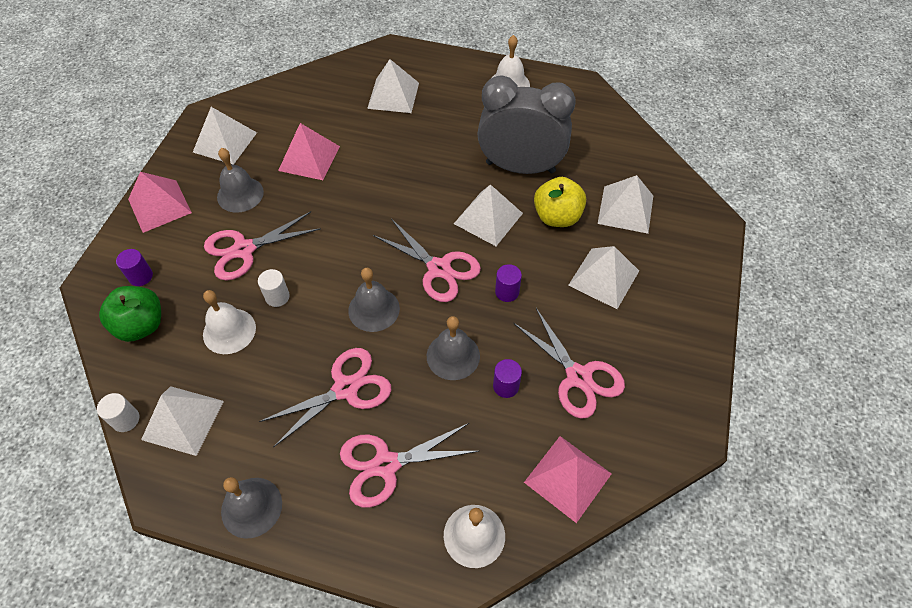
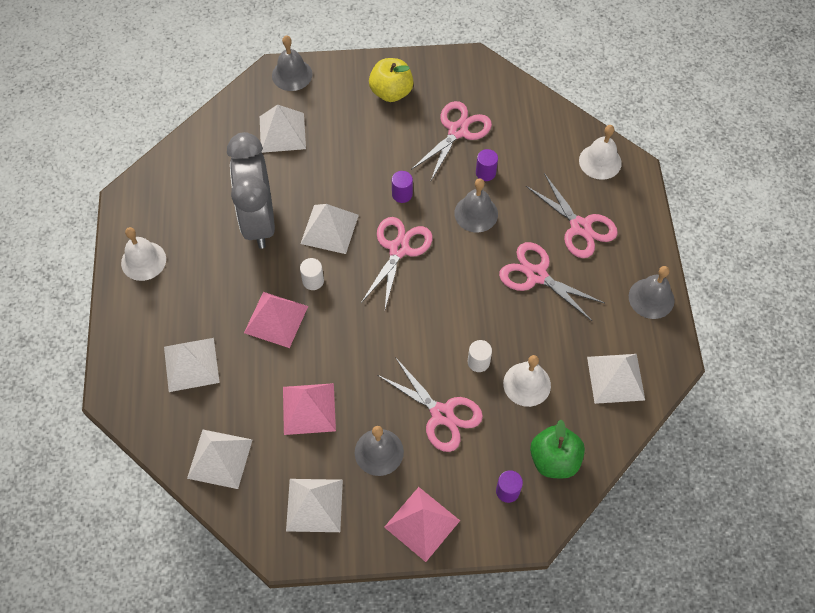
camera: 110 degrees left, 5 degrees up
(126, 419) = (636, 421): white cylinder -> white cylinder (313, 281)
(374, 309) = (459, 283): grey bell -> grey bell (292, 74)
(557, 217) = (309, 179): yellow apple -> yellow apple (391, 92)
(568, 478) = (536, 121): pink pyramid -> pink pyramid (276, 319)
(603, 278) = (361, 133): white pyramid -> white pyramid (220, 458)

